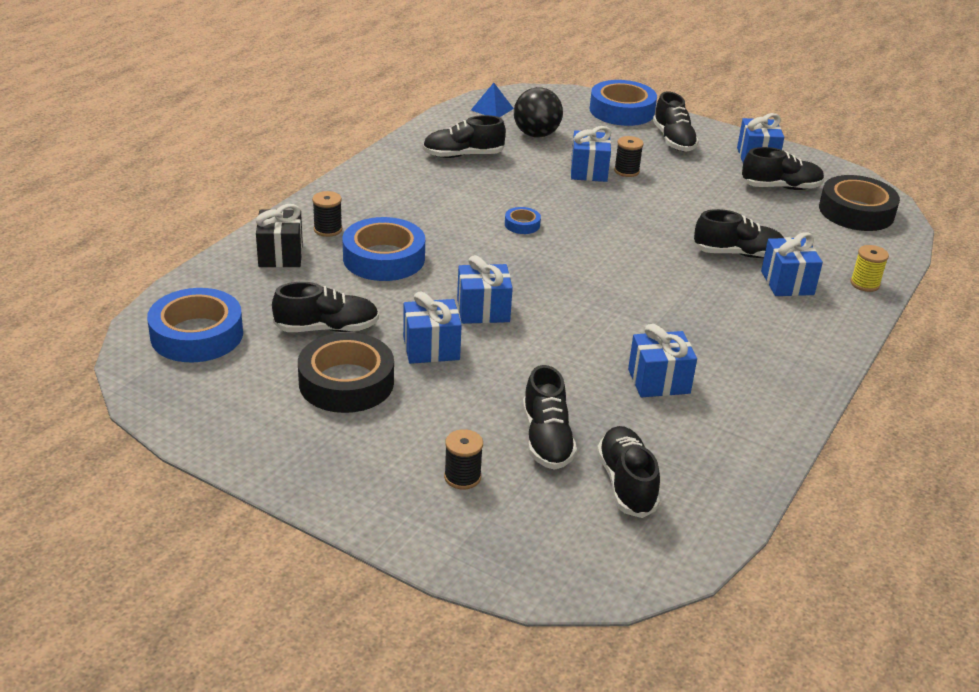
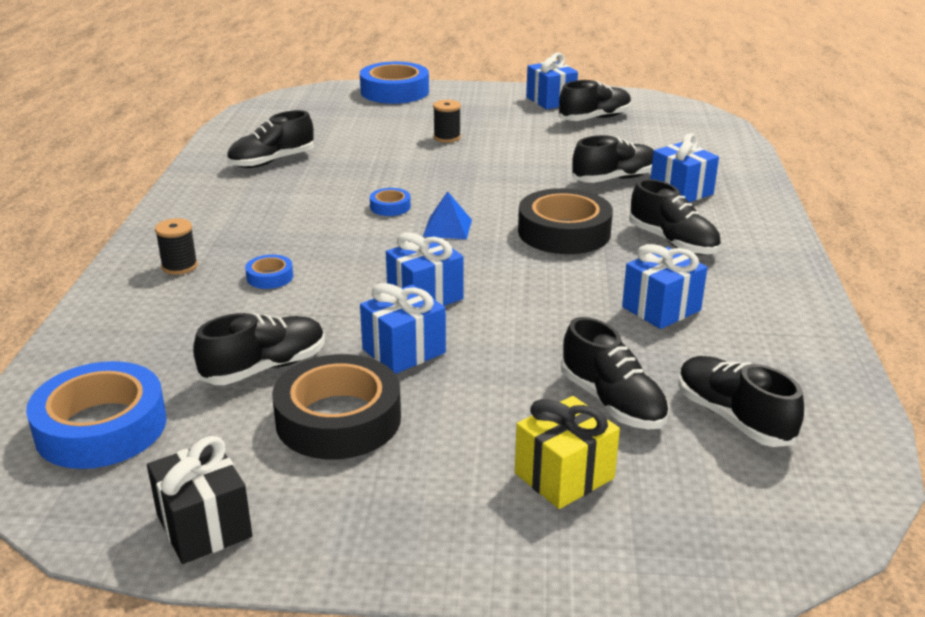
camera: 25 degrees left, 5 degrees down
(280, 255) = (142, 307): black gift -> black gift (204, 526)
(384, 258) = (270, 277): blue tape -> blue tape, size x0.46
(462, 477) = (564, 476): black spool -> yellow gift
(492, 109) = (266, 116): blue pyramid -> blue pyramid (447, 228)
(536, 134) = (331, 127): black ball -> none
(588, 171) = (411, 146): blue gift -> none
(673, 140) = (465, 104): black shoe -> black shoe (672, 242)
(856, 211) = (675, 122): black tape -> black tape (564, 232)
(864, 284) = (743, 174): yellow spool -> none

